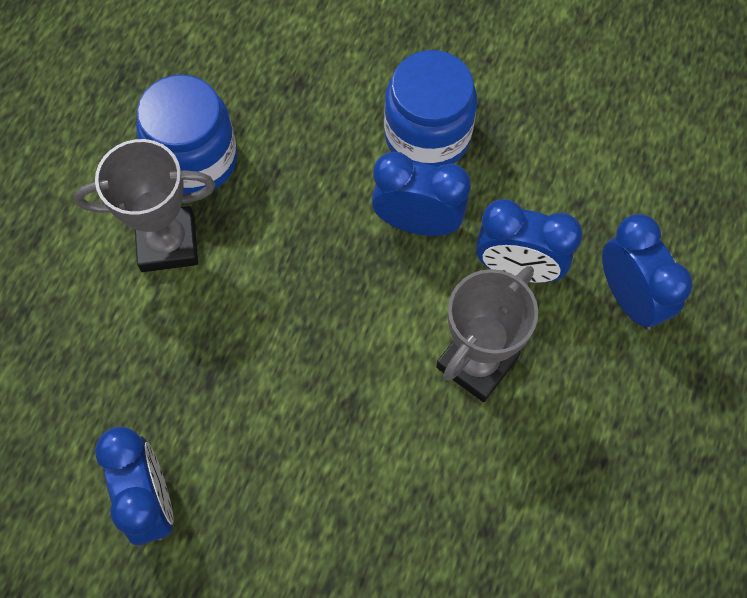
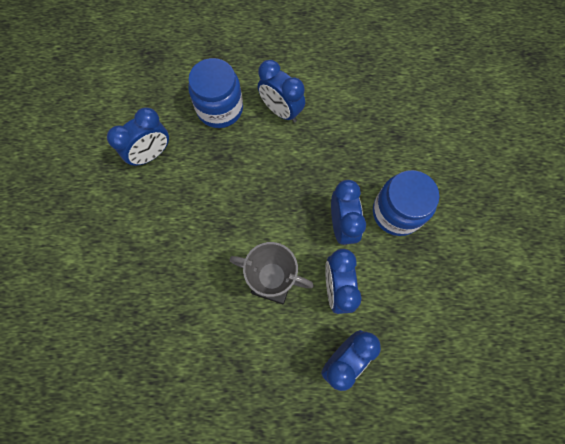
camera: 70 degrees right, 5 degrees up
(168, 243) = (281, 111): grey trophy -> blue clock
(194, 159) = (331, 105): blue jar -> blue jar (220, 109)

